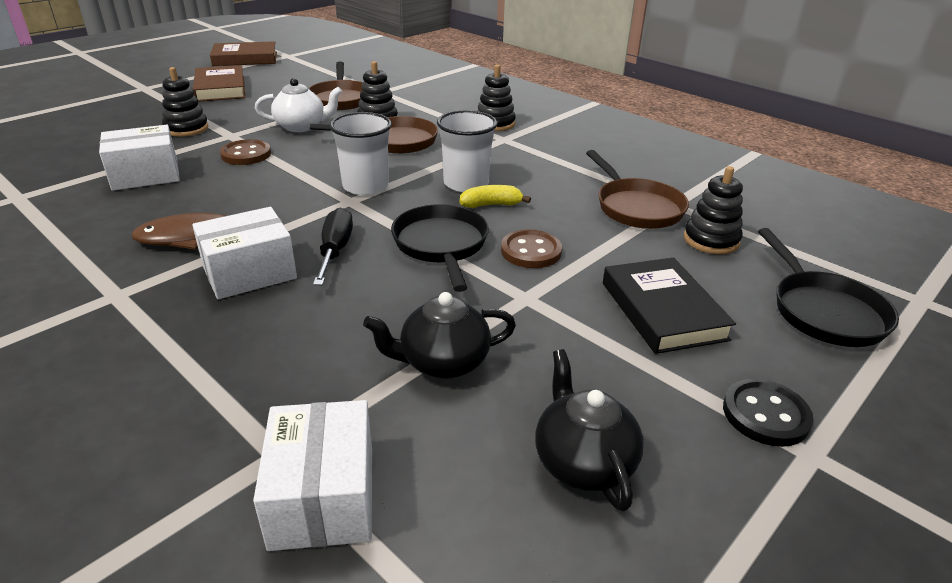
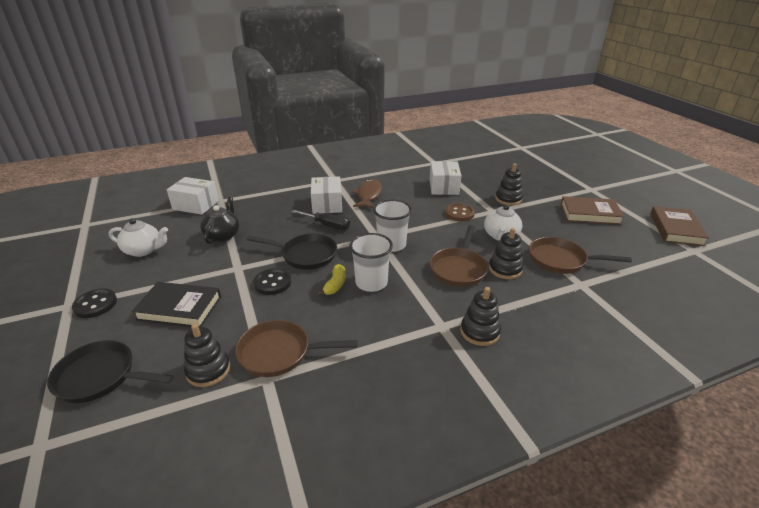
camera: 115 degrees right, 0 degrees up
(531, 251) = (272, 283): brown button -> black button
(582, 462) = (144, 250): black teapot -> white teapot

